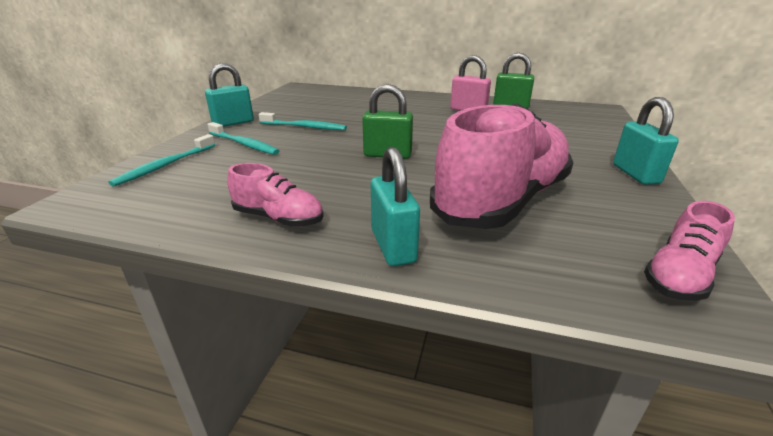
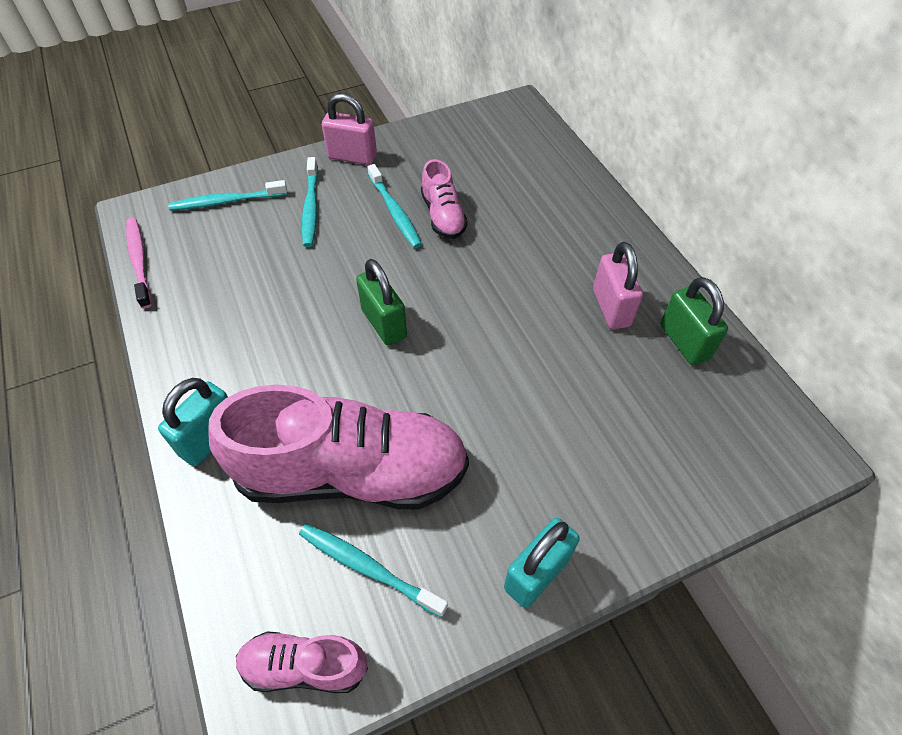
camera: 50 degrees right, 25 degrees up
(130, 218) = (139, 261): none -> pink toothbrush
(233, 123) = (352, 157): turquoise padlock -> pink padlock
(278, 218) = (199, 340): pink shoe -> pink shoe (443, 216)
(595, 221) = (368, 568): none -> turquoise toothbrush

